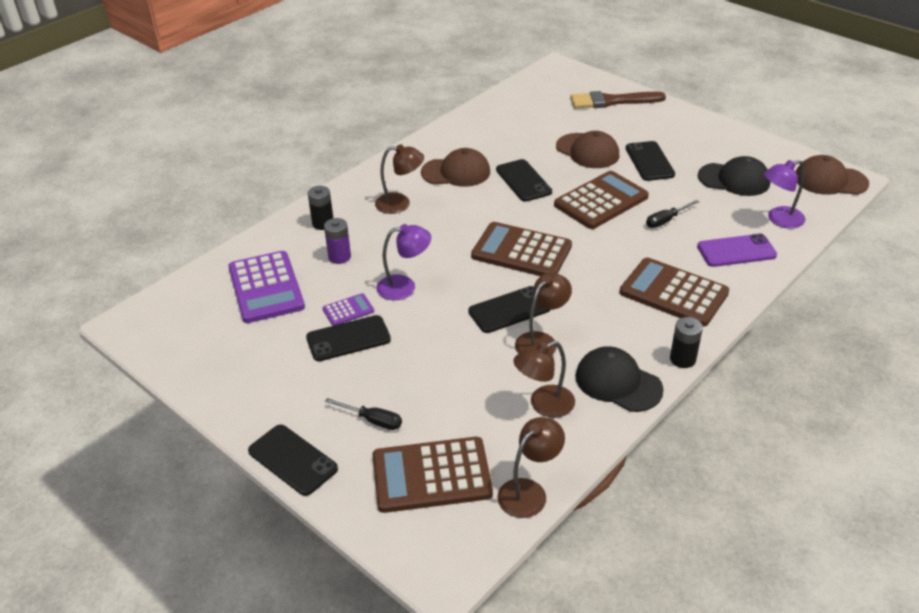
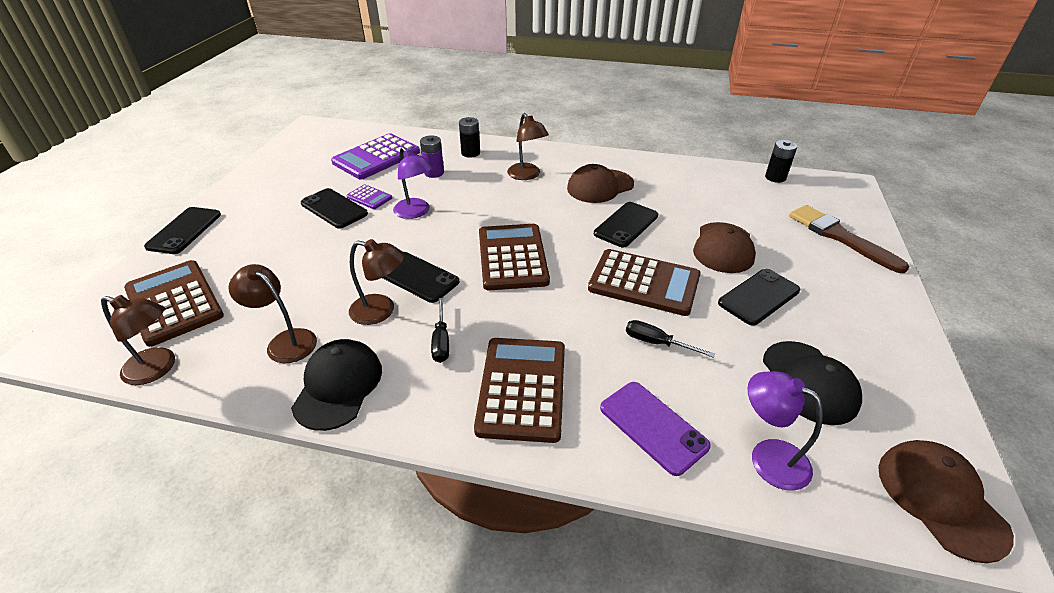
camera: 60 degrees right, 0 degrees up
(372, 420) = (238, 251): black screwdriver -> black screwdriver (441, 341)
(456, 172) = (600, 186): brown cap -> brown cap turned 90 degrees clockwise
(682, 359) = (402, 431): black battery -> black battery (775, 177)

